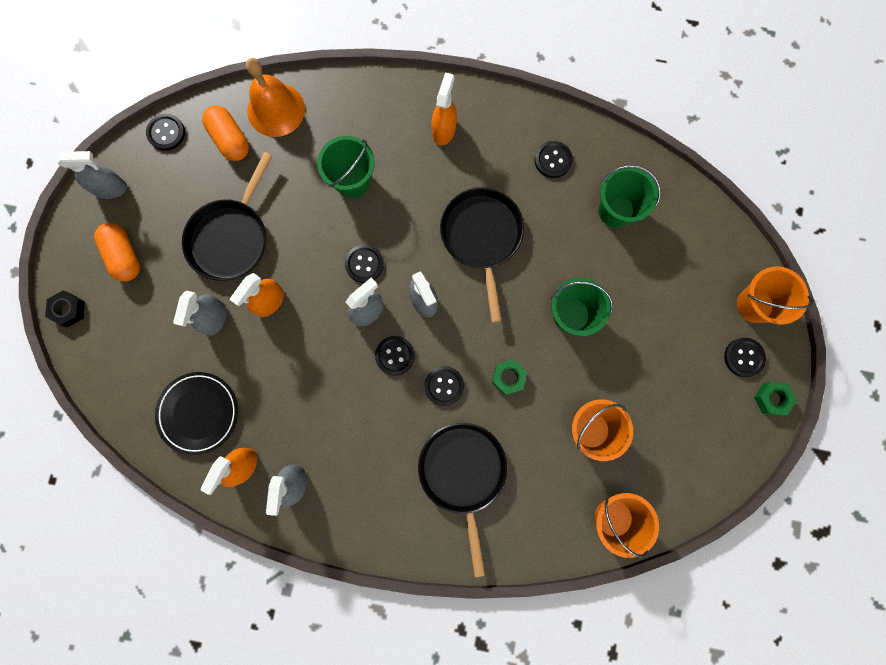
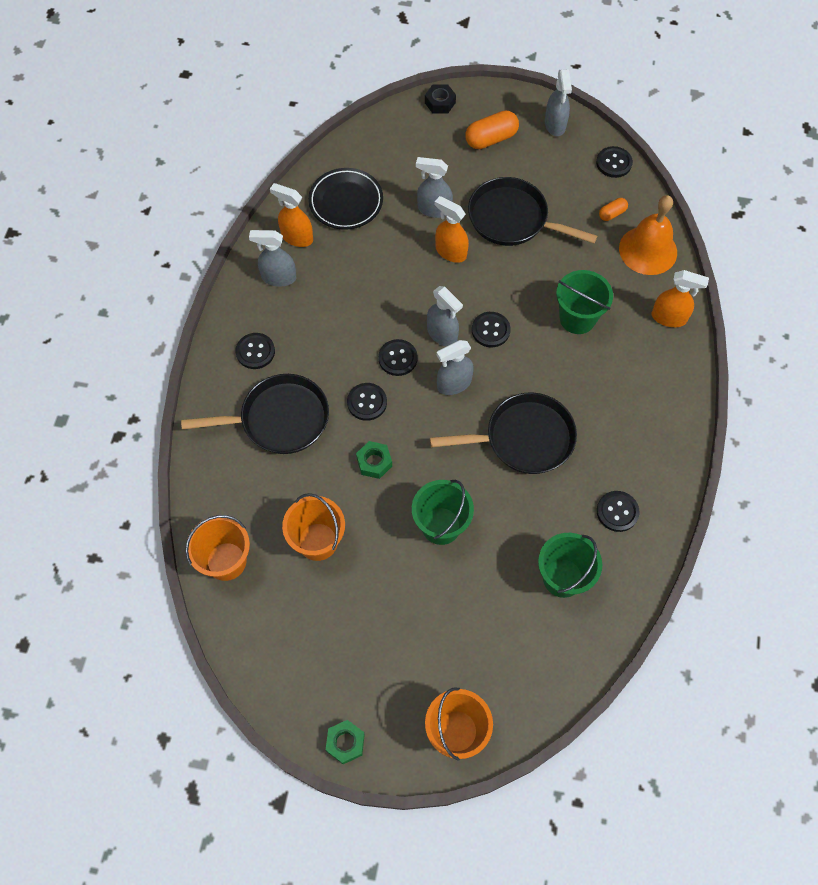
camera: 90 degrees right, 15 degrees down
(230, 140) = (612, 214): orange capsule -> orange capsule, size x0.55
(444, 130) = (642, 402): orange spray bottle -> orange spray bottle (669, 318)
(744, 357) = (394, 713): black button -> black button (255, 352)

